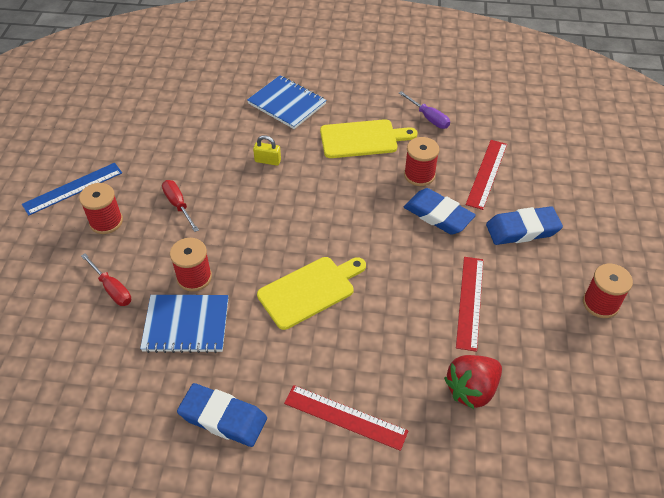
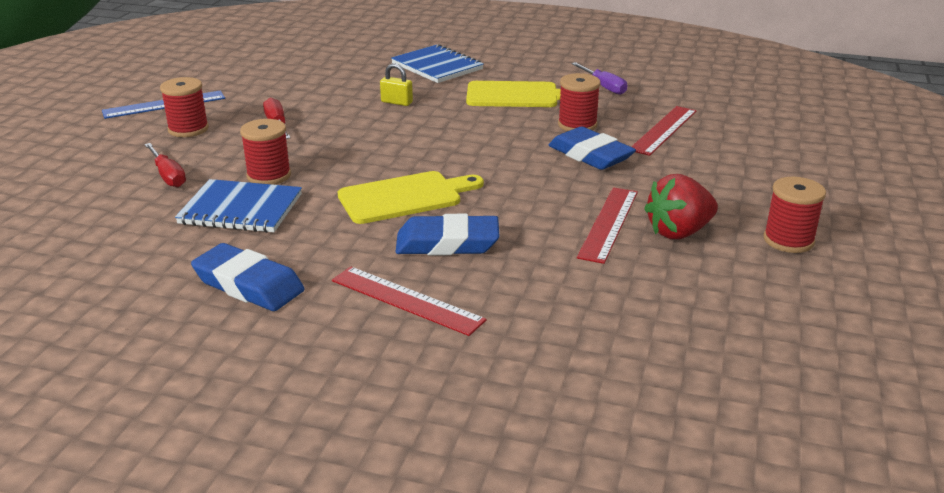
camera: 10 degrees right, 20 degrees down
(471, 389) = (586, 294): red strawberry -> red strawberry (678, 232)
(522, 230) = (697, 174): blue eraser -> blue eraser (447, 243)

